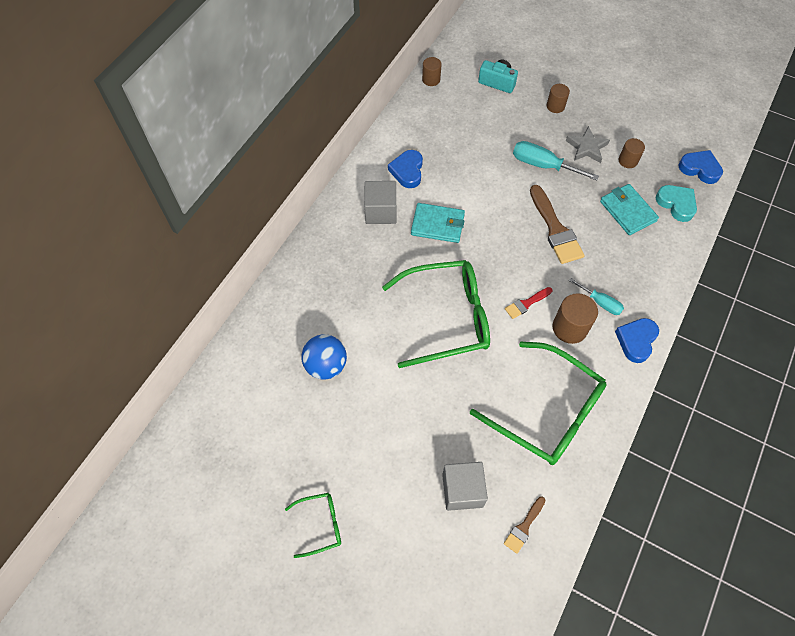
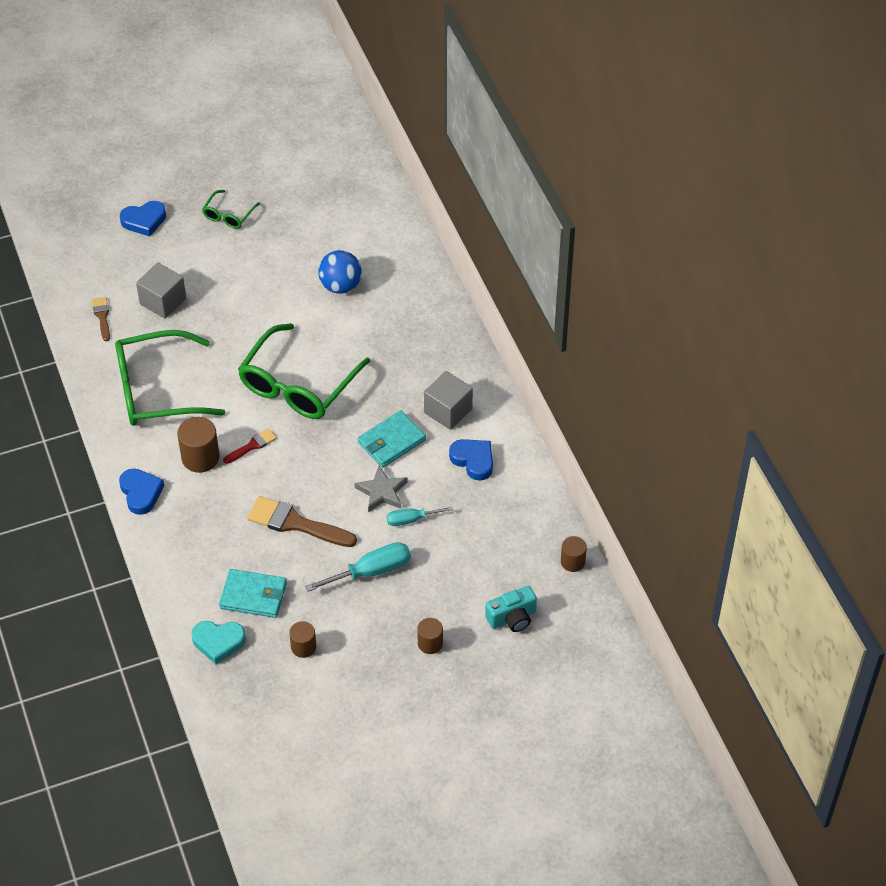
camera: 130 degrees right, 10 degrees down
(526, 303) = (252, 446): red brush -> red brush turned 45 degrees clockwise
(586, 147) = (353, 626): grey star -> grey star (382, 492)
(600, 302) = (197, 497): turquoise screwdriver -> turquoise screwdriver (411, 520)
(699, 169) = (231, 701): blue heart -> blue heart (144, 221)

